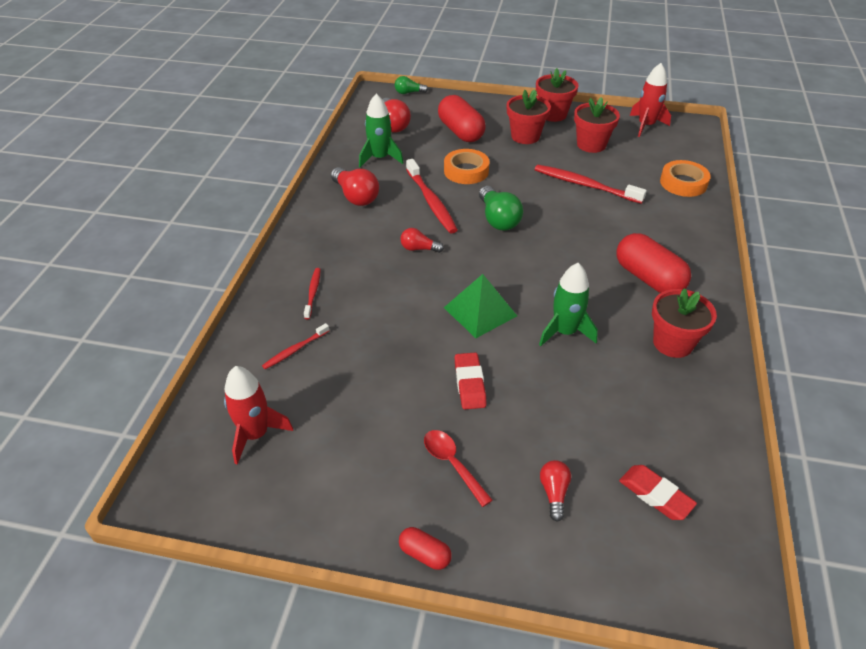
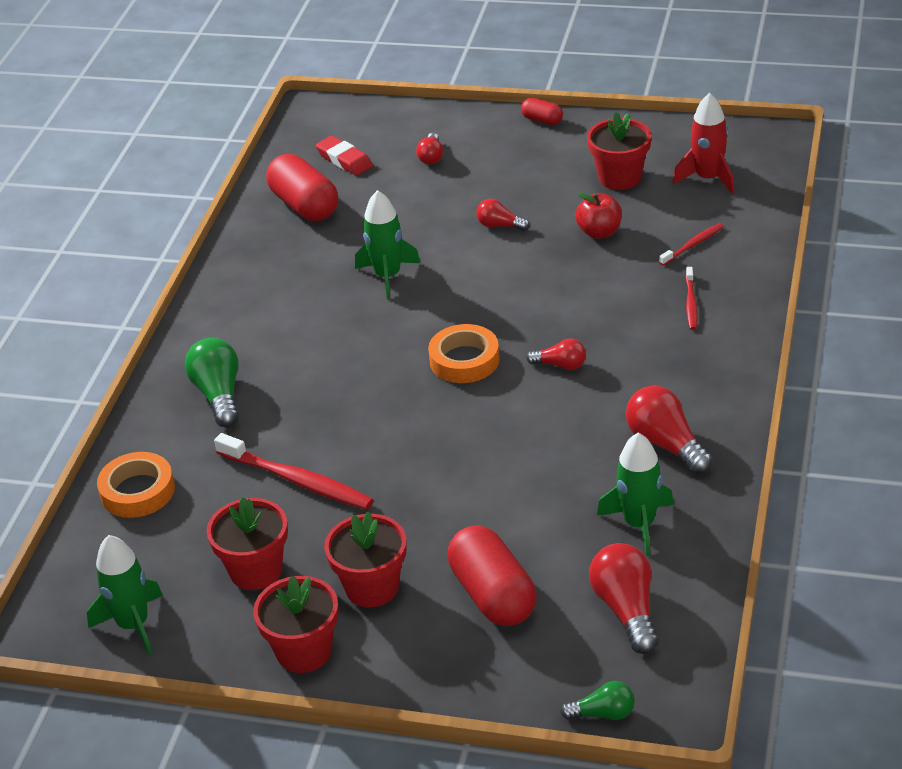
camera: 175 degrees left, 5 degrees down
(376, 369) = (599, 232): none -> red apple
(431, 202) = (545, 439): red toothbrush -> none
(452, 464) = (519, 169): red spoon -> none
(466, 171) = (488, 501): orange tape -> orange tape (464, 360)
(469, 384) = (500, 225): red eraser -> red light bulb
(480, 311) = (483, 292): green pyramid -> none
(498, 219) = (445, 414): green light bulb -> green light bulb (219, 395)
(646, 125) = (133, 625): red rocket -> green rocket
(648, 278) = (264, 340): red capsule -> red capsule (304, 205)
(673, 343) = (271, 271): red flower pot -> red flower pot (620, 177)

